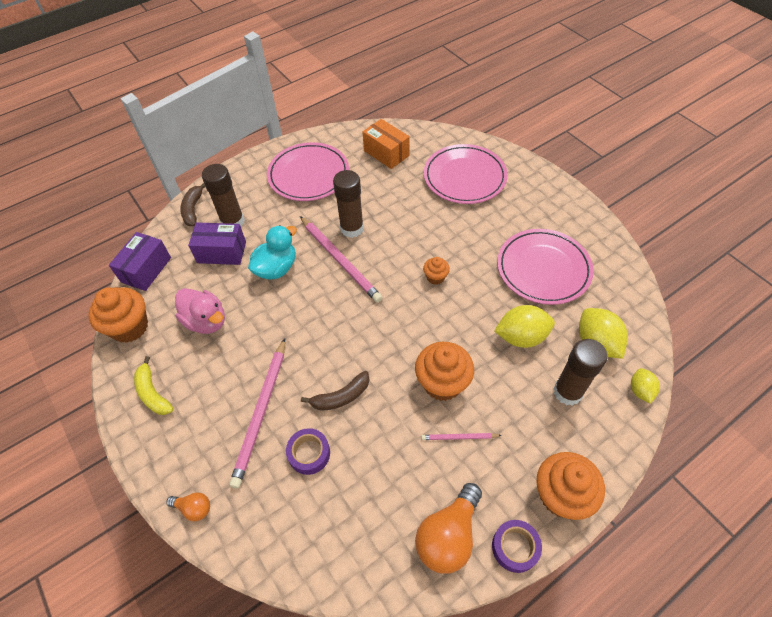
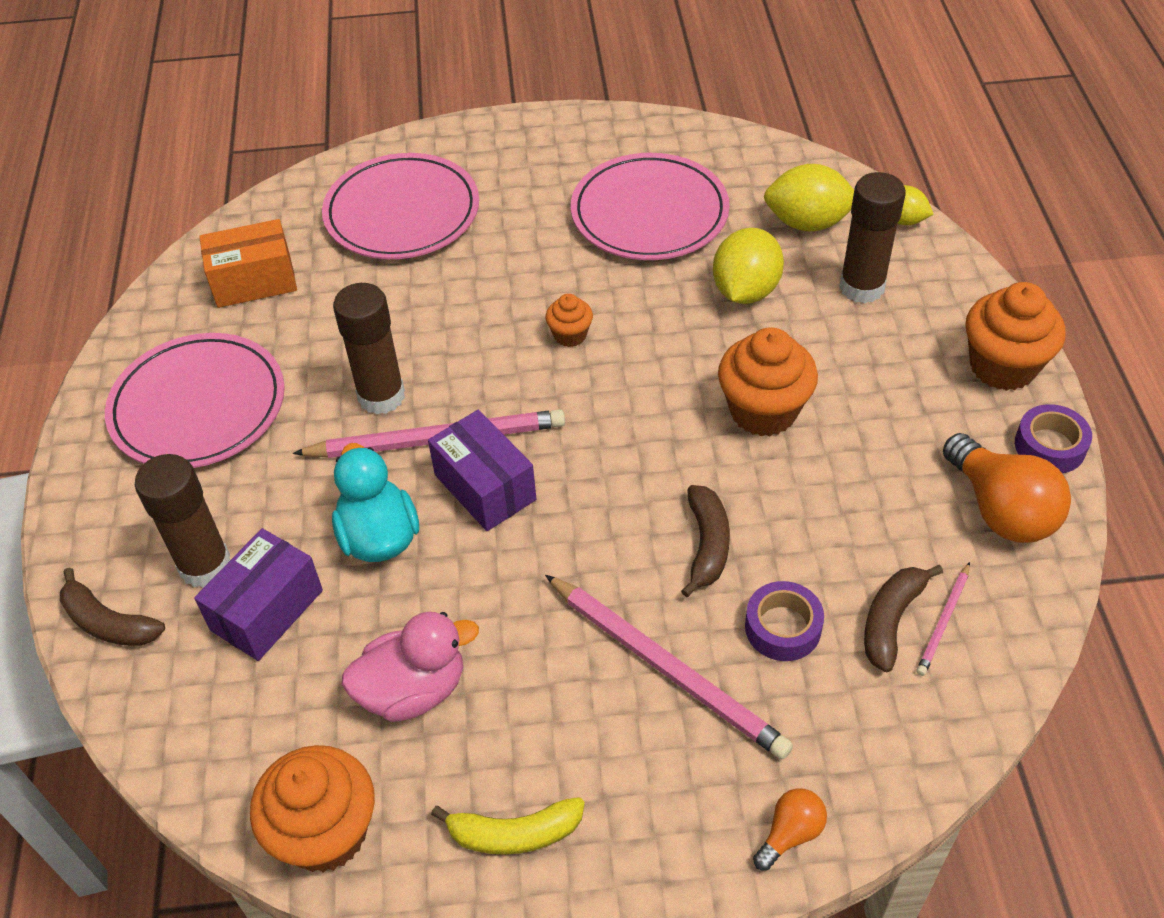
camera: 60 degrees left, 5 degrees down
(146, 270) = (199, 759): purple box -> purple box (485, 487)
(339, 505) = (891, 620): none -> brown banana
(459, 437) = (862, 432): pink pencil -> pink pencil (943, 621)

